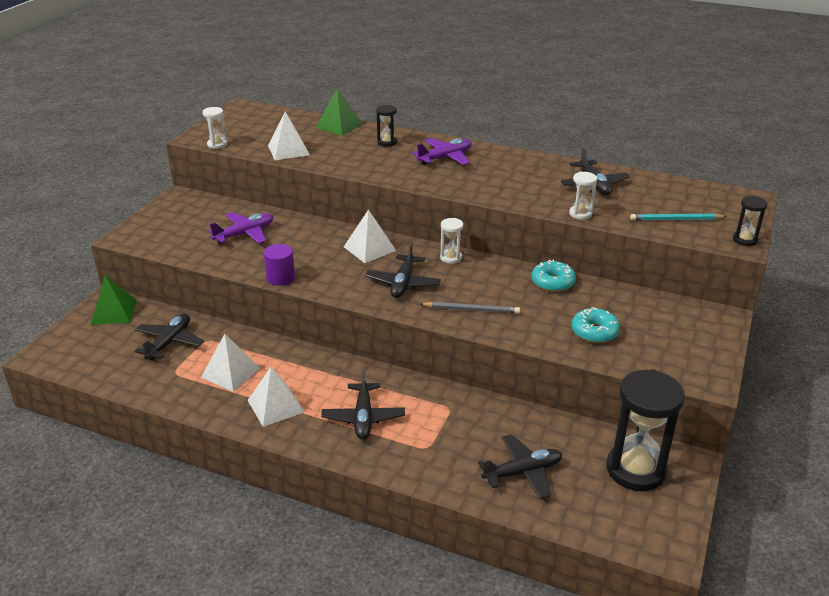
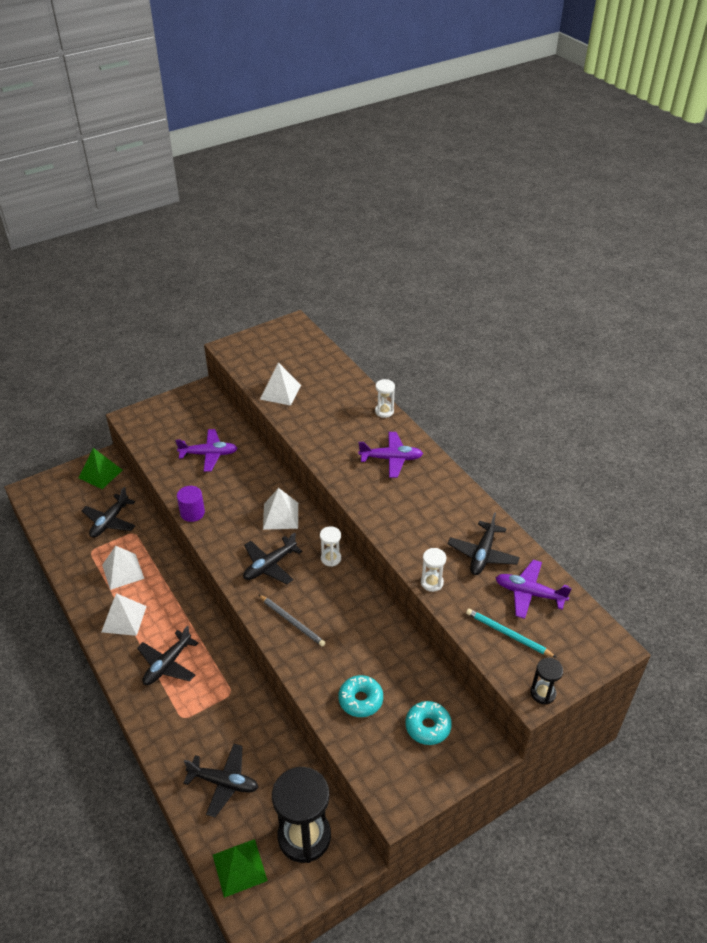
camera: 35 degrees right, 10 degrees up
(169, 342) = (110, 521): black plane -> black plane turned 150 degrees clockwise
(217, 144) = (236, 362): white hourglass -> white hourglass (384, 411)
(339, 126) = (346, 379): green pyramid -> green pyramid (239, 867)
(387, 142) = (363, 417): black hourglass -> none
(552, 282) = (383, 629): turquoise donut -> turquoise donut (428, 726)
(657, 193) = (529, 593): none -> purple plane

